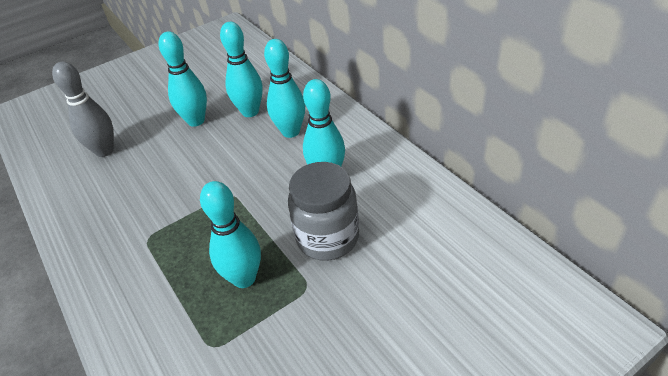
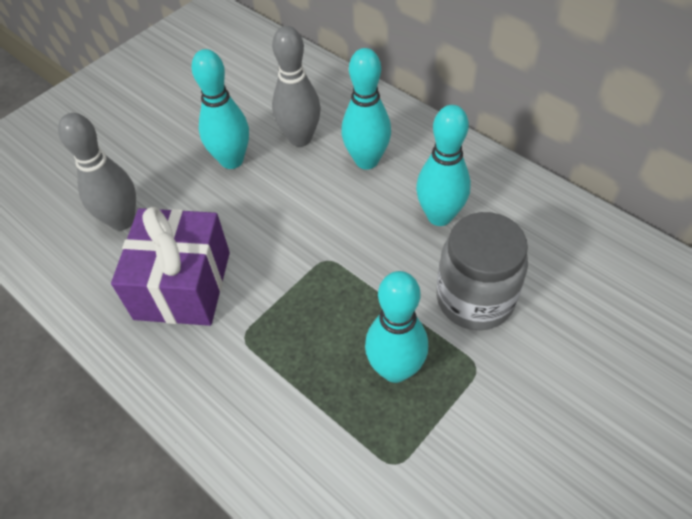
camera: 15 degrees left, 10 degrees up
(123, 197) = (182, 285): none -> purple gift
(250, 112) = (300, 138): turquoise bowling pin -> grey bowling pin

